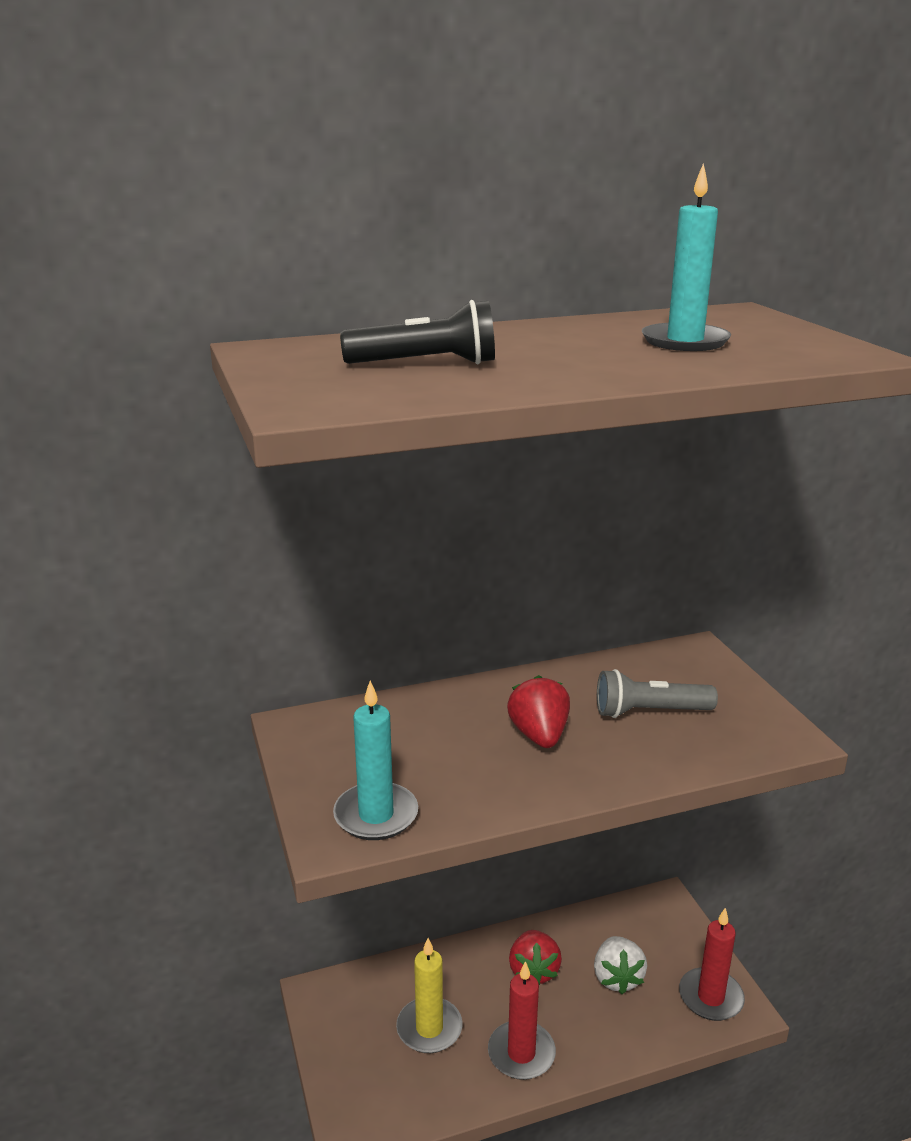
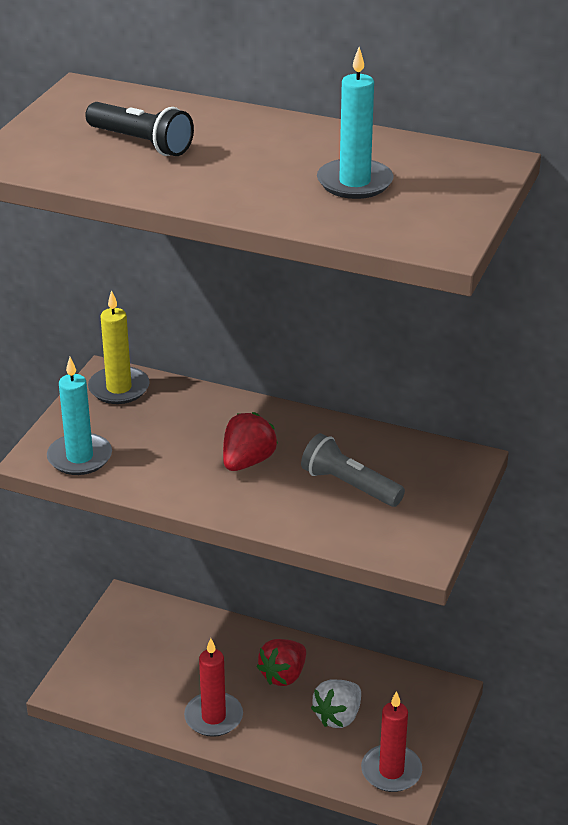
camera: 40 degrees right, 10 degrees up
(429, 1028) = (172, 665): yellow candle -> yellow candle (119, 388)

